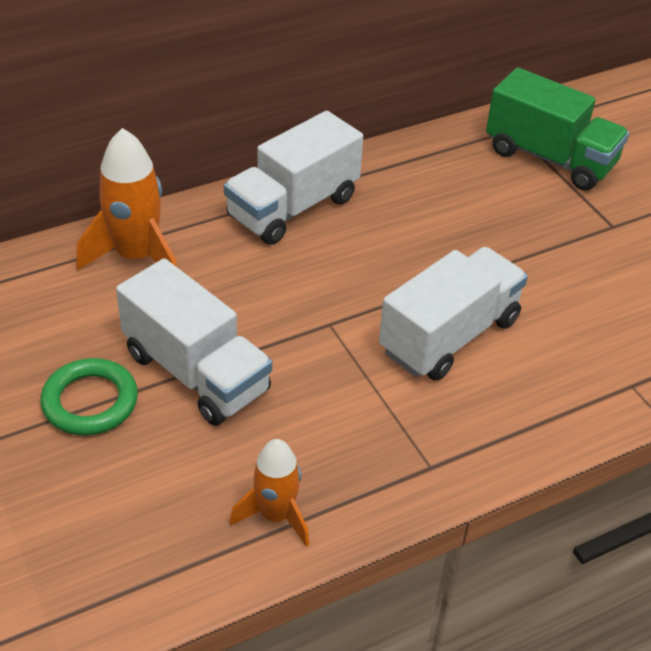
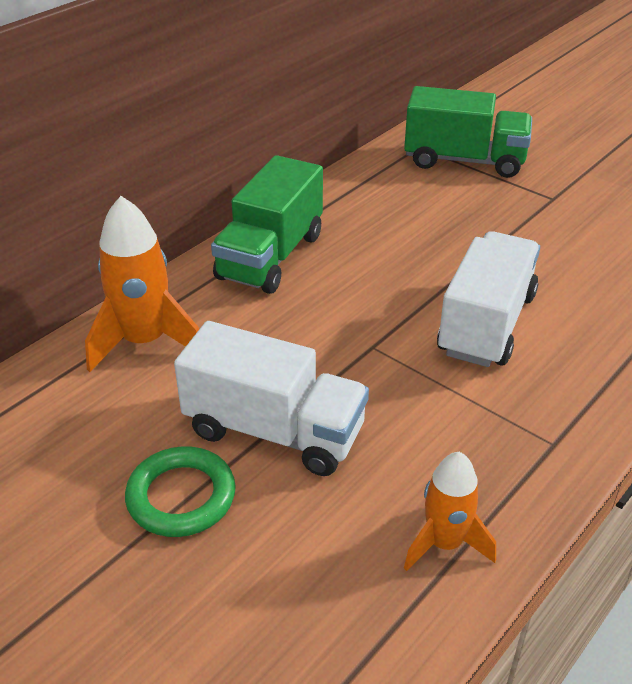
camera: 20 degrees left, 5 degrees down
(293, 207) = (270, 256): white truck -> green truck

